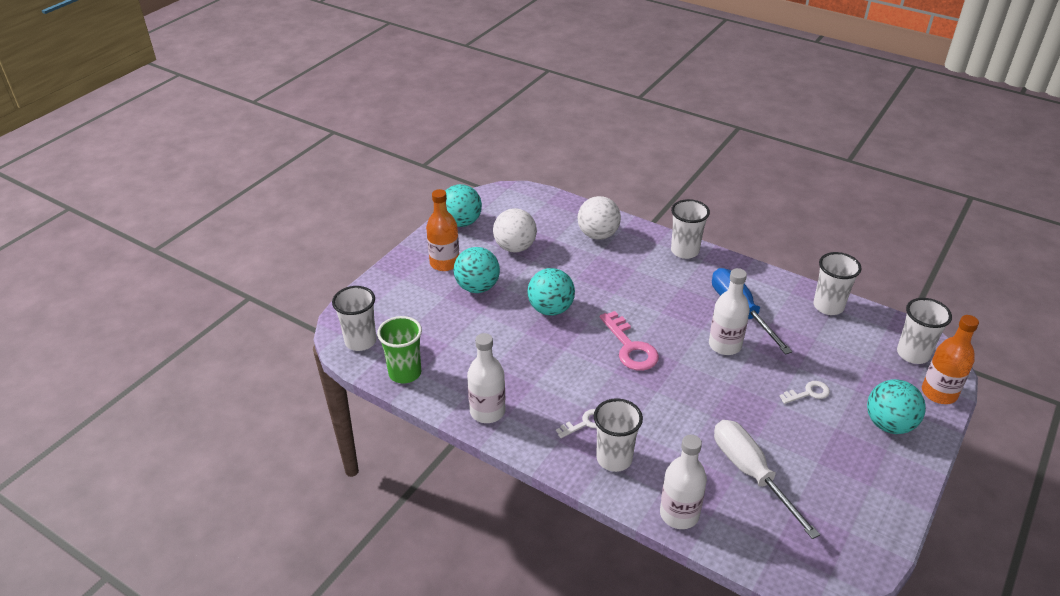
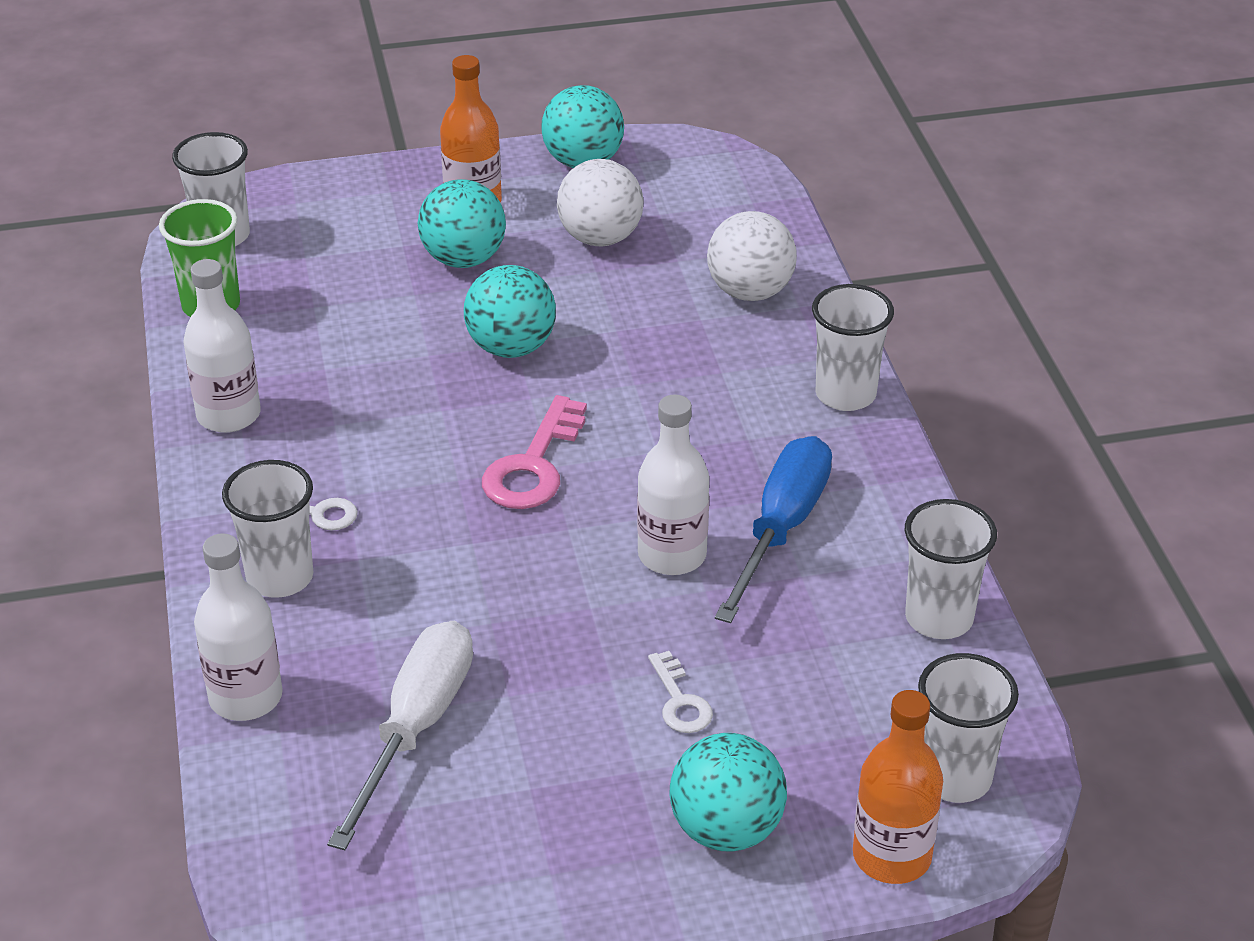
camera: 45 degrees right, 0 degrees up
(808, 393) = (680, 701): white key -> white key turned 45 degrees clockwise

